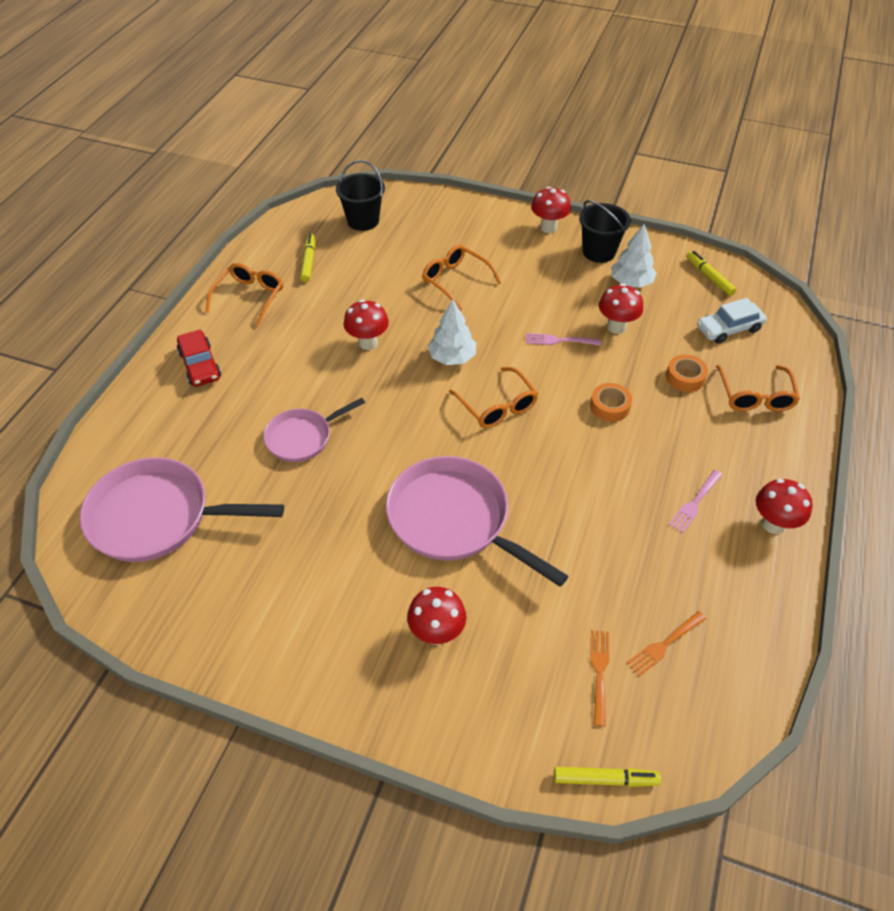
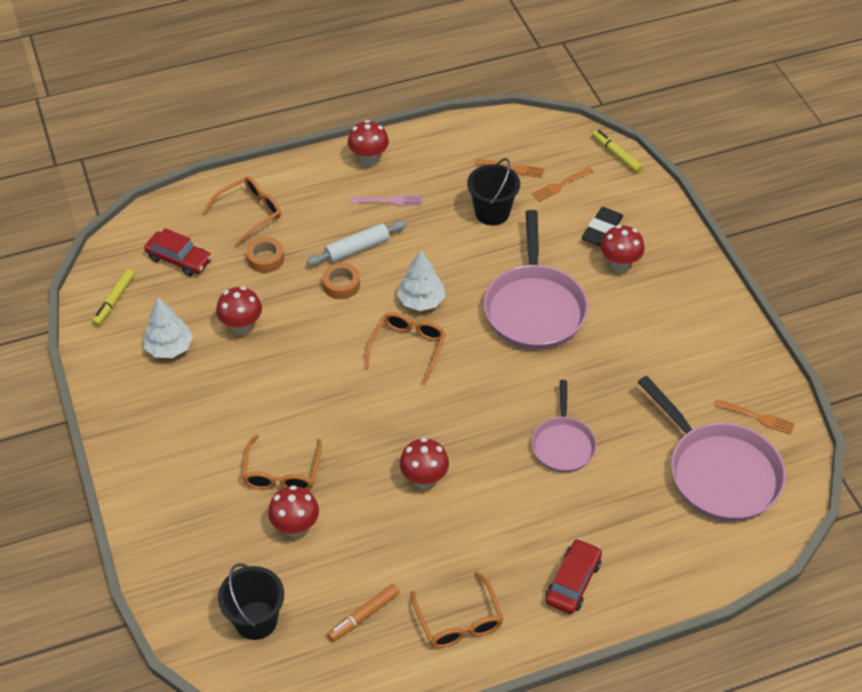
camera: 130 degrees left, 0 degrees up
(162, 593) = (757, 417): none -> orange fork
(250, 297) = (459, 621): orange glasses -> orange glasses turned 90 degrees counterclockwise
(302, 437) = (563, 444): pink pan -> pink pan turned 75 degrees clockwise
(308, 261) = (364, 616): yellow marker -> orange marker
(452, 357) = (383, 410): white tree -> white tree (421, 301)
(498, 657) = (601, 230): none -> black eraser
(548, 227) = (132, 453): red mushroom -> red mushroom (295, 527)
(559, 340) = (294, 354): pink fork -> none
(599, 252) = (141, 393): black bucket -> black bucket (492, 212)
(646, 441) = (357, 249): none -> white rolling pin
(728, 329) = (179, 259): white car -> red car

